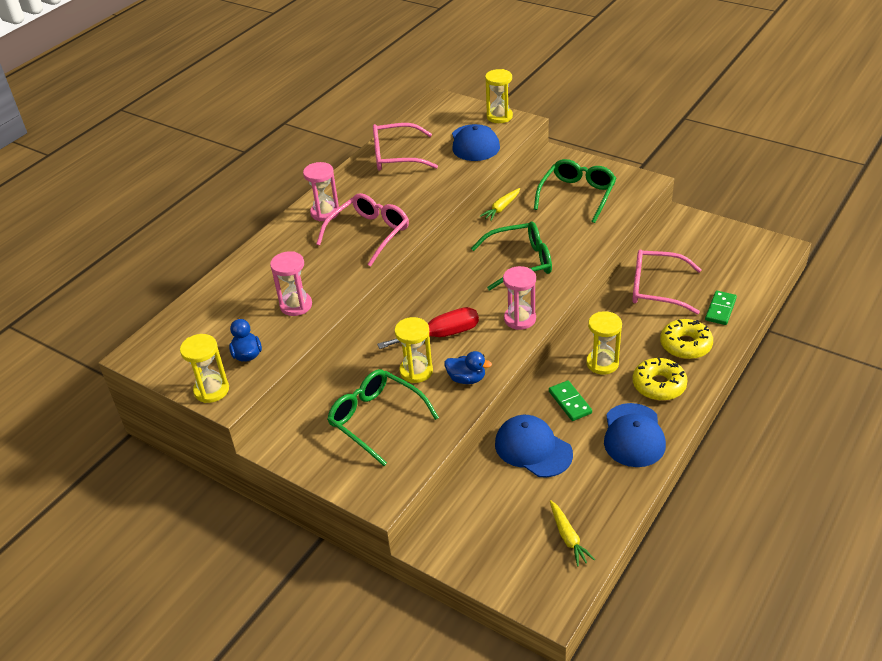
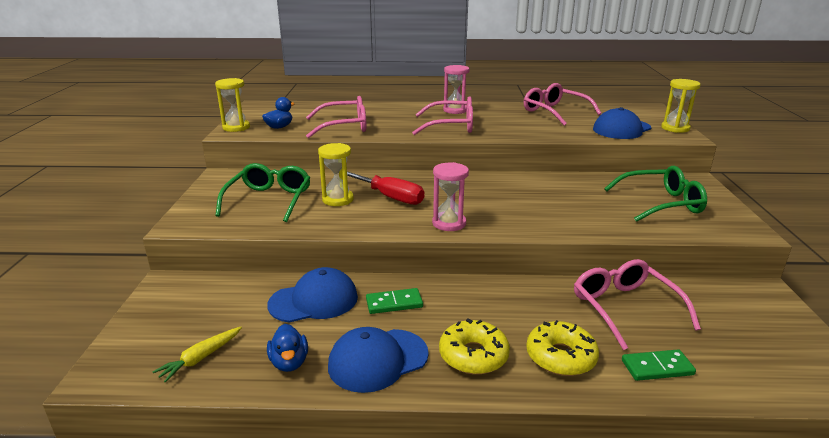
camera: 55 degrees right, 15 degrees down
(296, 305) = (344, 126): pink hourglass -> pink glasses
(466, 379) = (346, 221): blue duck -> blue duck (289, 362)
(501, 208) = (583, 178): yellow carrot -> none
(520, 262) = (525, 203): green glasses -> none
(533, 449) = (314, 301): blue cap -> blue cap turned 60 degrees clockwise
(570, 402) = (394, 303): green domino -> green domino turned 45 degrees clockwise
(602, 363) = (469, 306): yellow hourglass -> none

